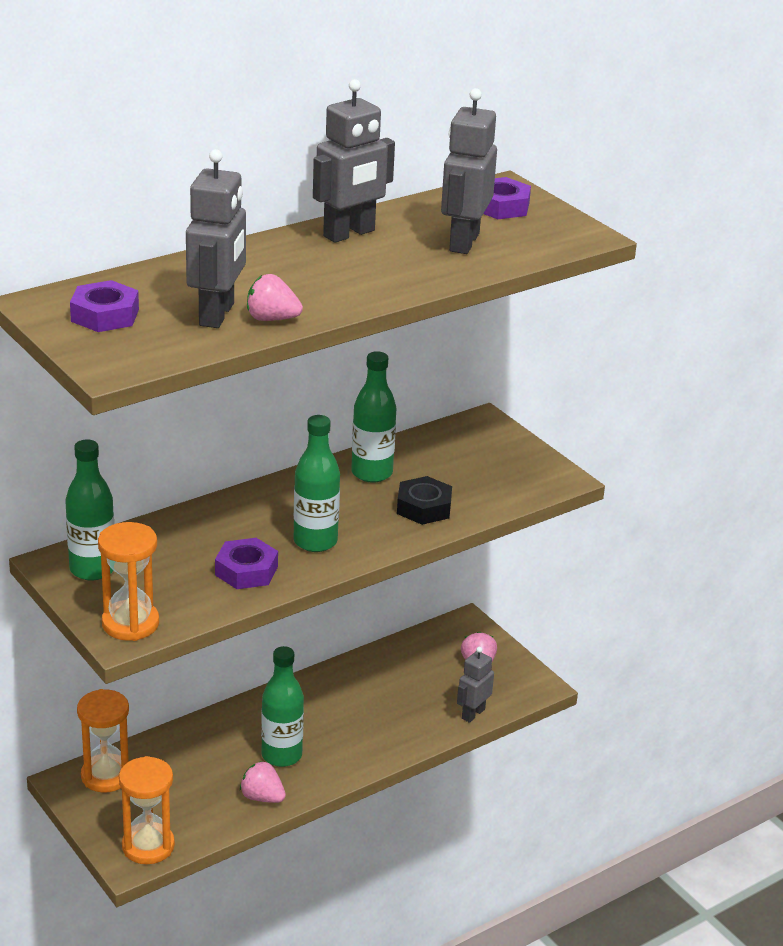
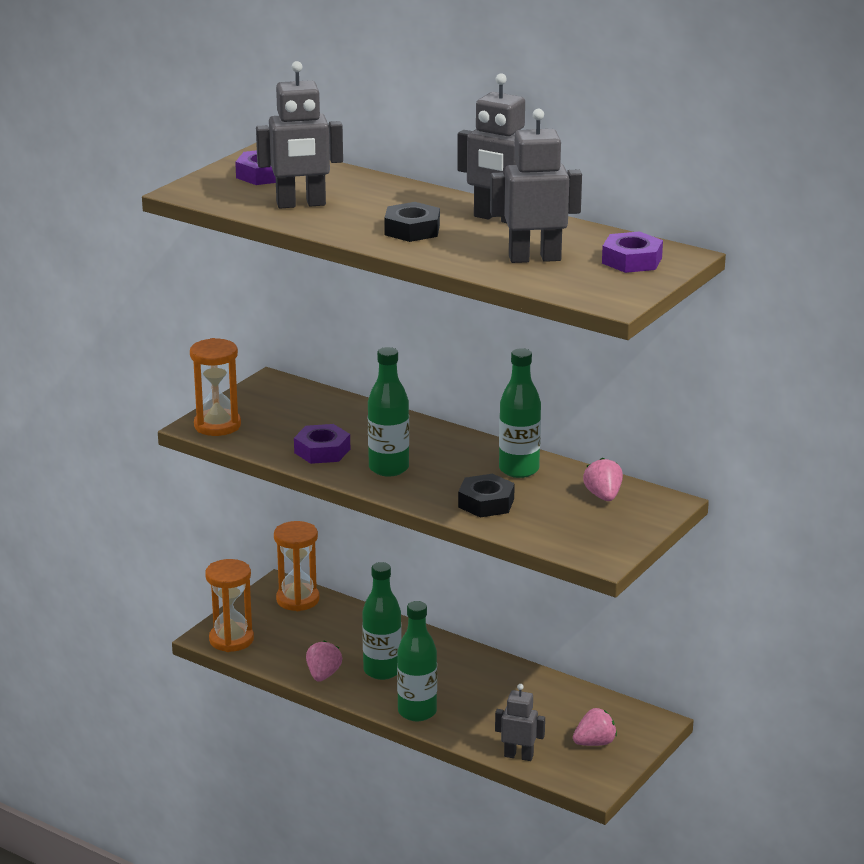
camera: 70 degrees right, 5 degrees down
(92, 569) = (274, 396): green bottle -> green bottle (417, 712)
(272, 319) = (312, 221): pink strawberry -> pink strawberry (603, 496)
(343, 277) = (412, 230): none -> black nut

